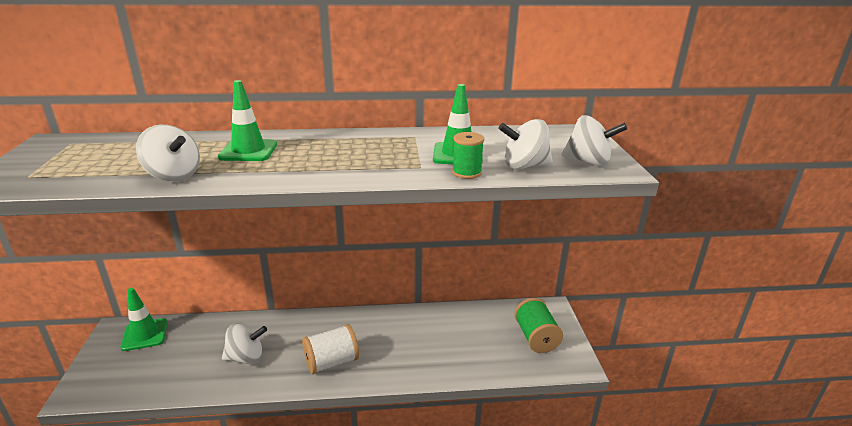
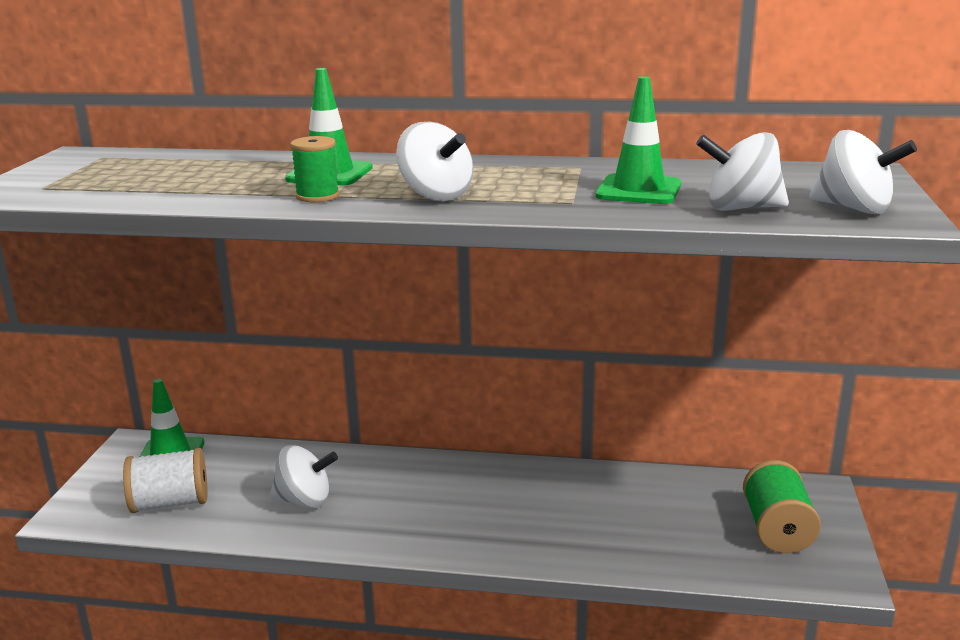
camera: 15 degrees right, 5 degrees down
(173, 175) = (221, 195): white spinning top -> white spinning top (436, 195)
(332, 362) = (430, 522): white spool -> white spool (170, 503)
(466, 173) = (642, 212): green spool -> green spool (317, 196)

